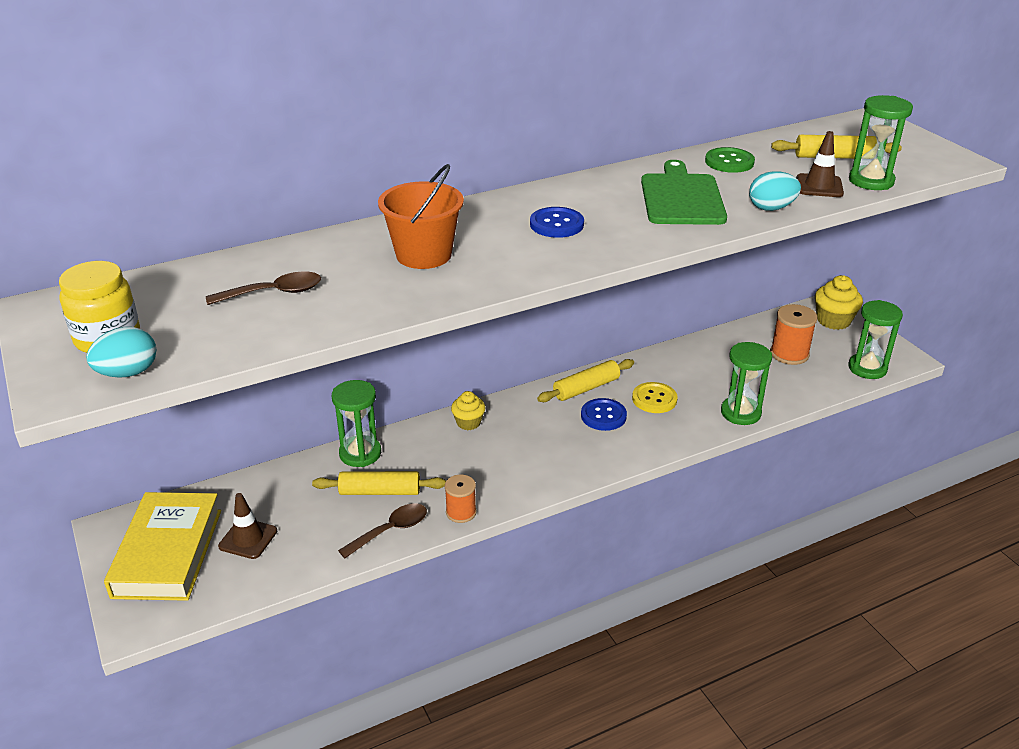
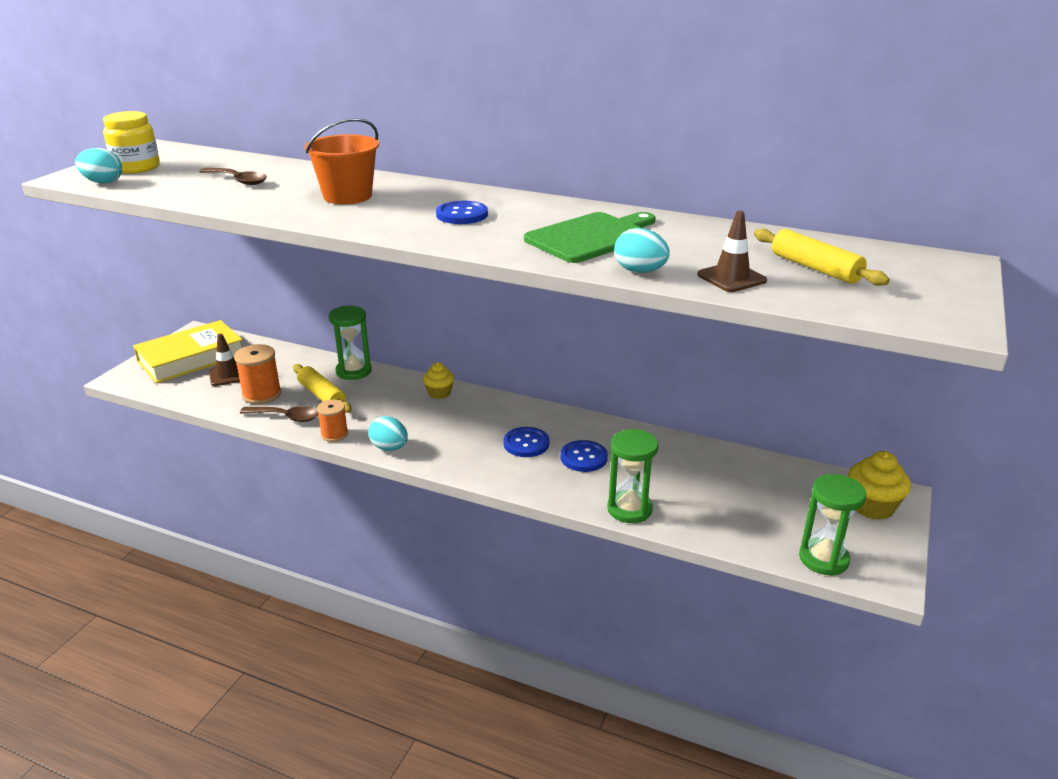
camera: 50 degrees right, 5 degrees down
(523, 489) = (389, 448): none -> turquoise egg
(586, 388) = (552, 421): yellow rolling pin -> none
(654, 399) = (583, 457): yellow button -> blue button
(729, 162) = (702, 234): green button -> none
(789, 354) = (767, 501): orange spool -> orange spool (262, 394)
(871, 181) = (796, 296): green hourglass -> none

